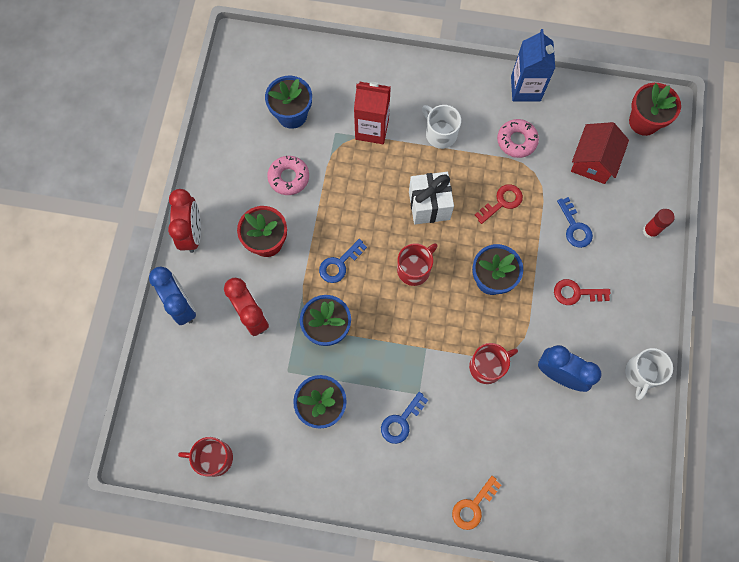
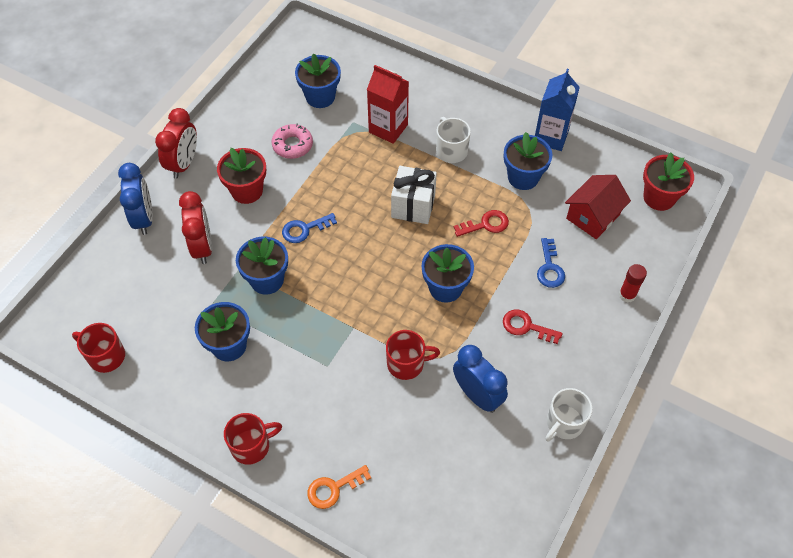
camera: 20 degrees right, 15 degrees down
(401, 421) = (298, 384): blue key -> none
(414, 269) = (374, 255): red mug -> red mug (251, 446)
(516, 141) = (523, 177): pink donut -> blue flower pot

